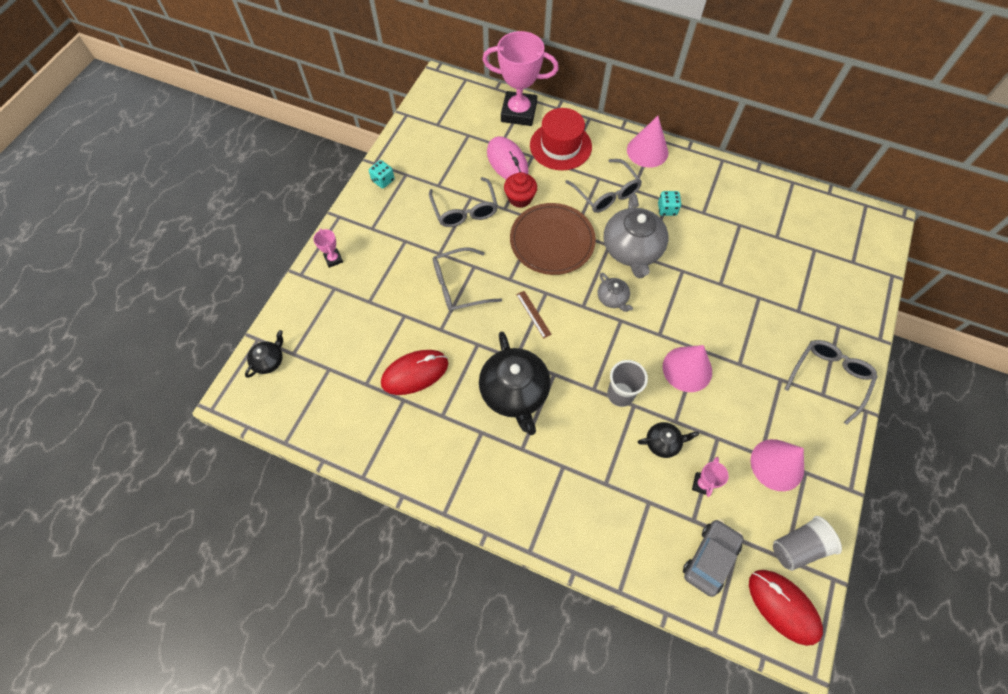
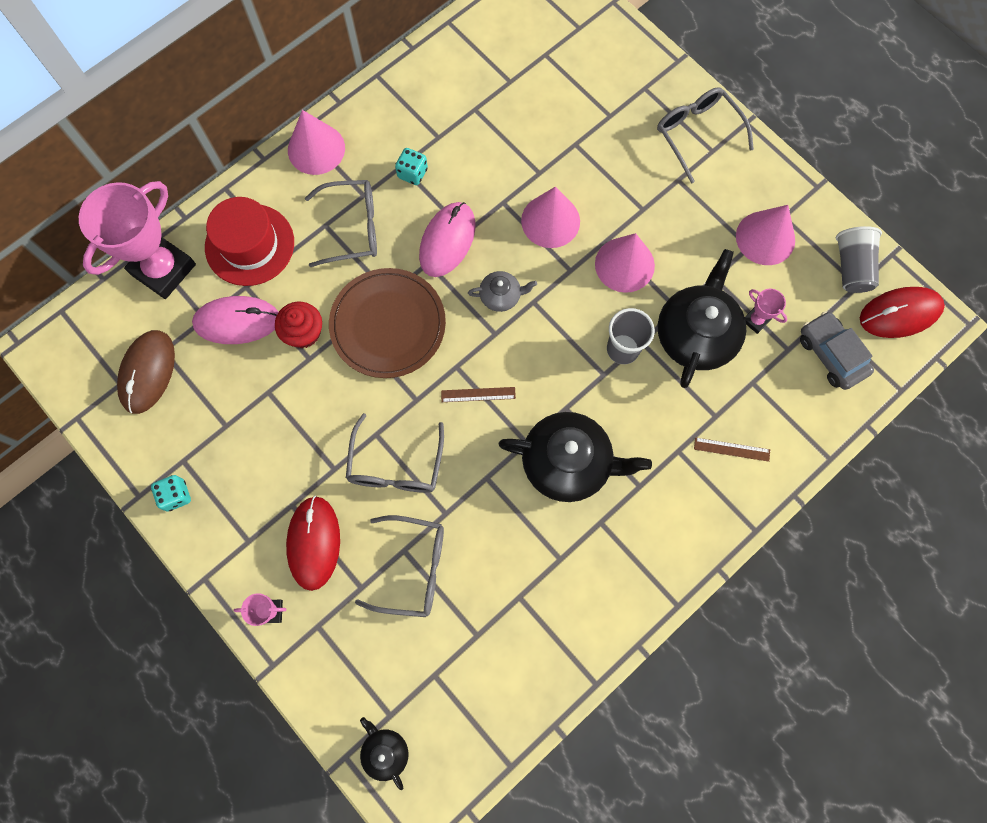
camera: 65 degrees left, 10 degrees up
(415, 373) = (490, 569): red mouse -> red mouse (314, 543)
(451, 134) = (148, 372): none -> brown mouse
(465, 210) = (285, 409): grey glasses -> grey glasses (413, 568)
(585, 507) = (732, 449): none -> brown ruler
(632, 249) = (447, 241): grey teapot -> pink mouse
(663, 443) = (696, 334): black teapot -> black teapot, size x2.03
(688, 306) = (550, 221): none -> pink cone

